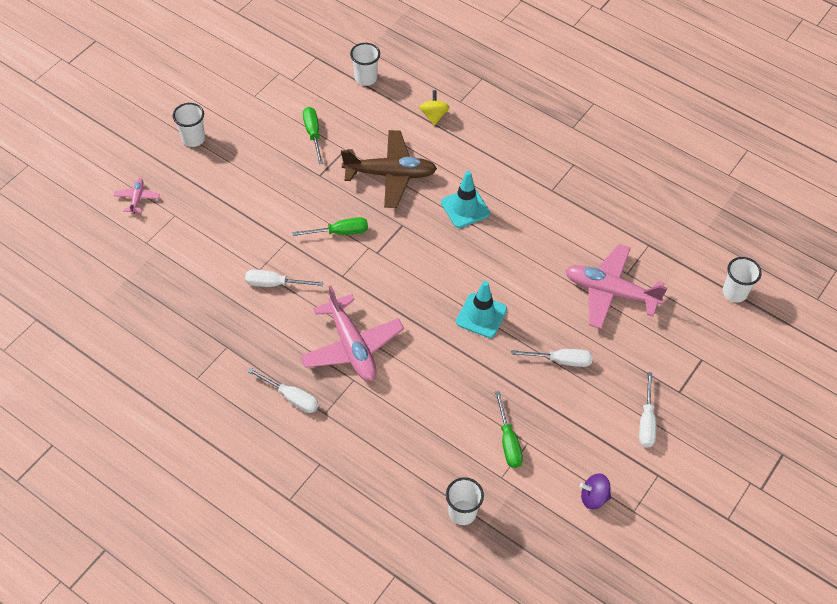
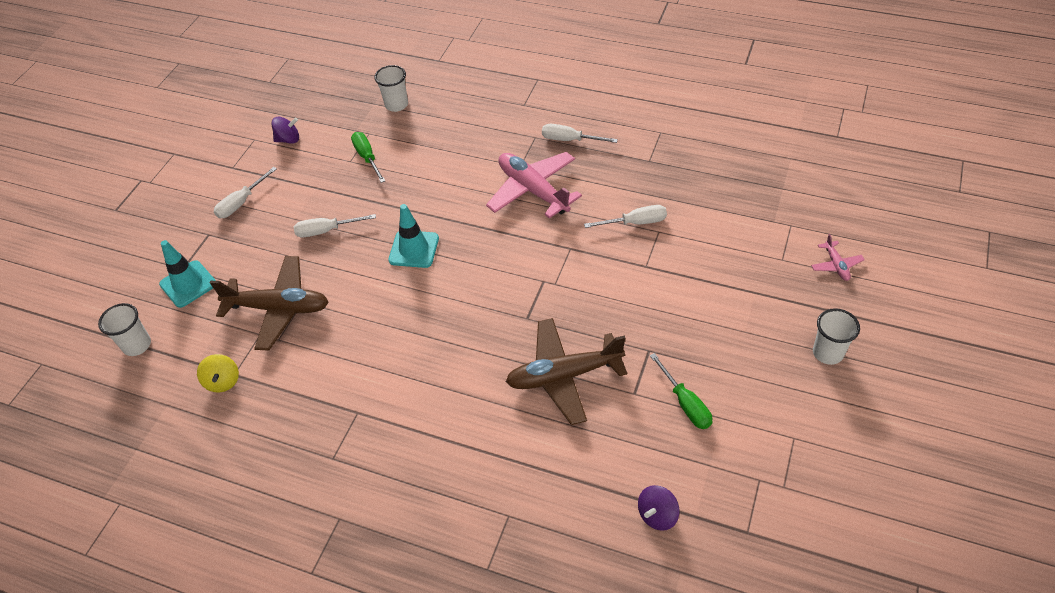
camera: 170 degrees right, 5 degrees down
(340, 232) = (593, 291): green screwdriver -> none
(365, 78) = (657, 515): white cup -> purple spinning top
(434, 116) = (538, 479): yellow spinning top -> yellow spinning top (223, 381)
(465, 208) = (460, 358): turquoise traffic cone -> turquoise traffic cone (188, 284)
(610, 292) = (278, 308): pink plane -> brown plane
(646, 421) = (241, 202): white screwdriver -> white screwdriver turned 135 degrees counterclockwise

